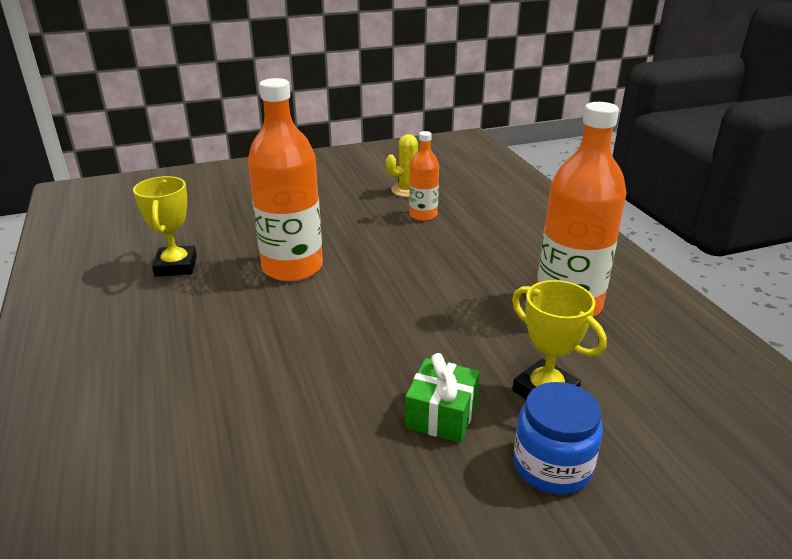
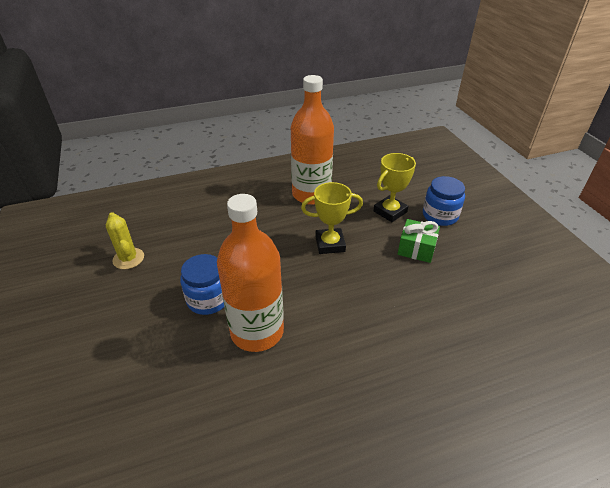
camera: 90 degrees left, 10 degrees up
(176, 266) = (244, 433): yellow trophy -> yellow trophy (330, 244)
(344, 237) = (208, 299): none -> blue jar
(423, 215) = (181, 250): orange bottle -> none

